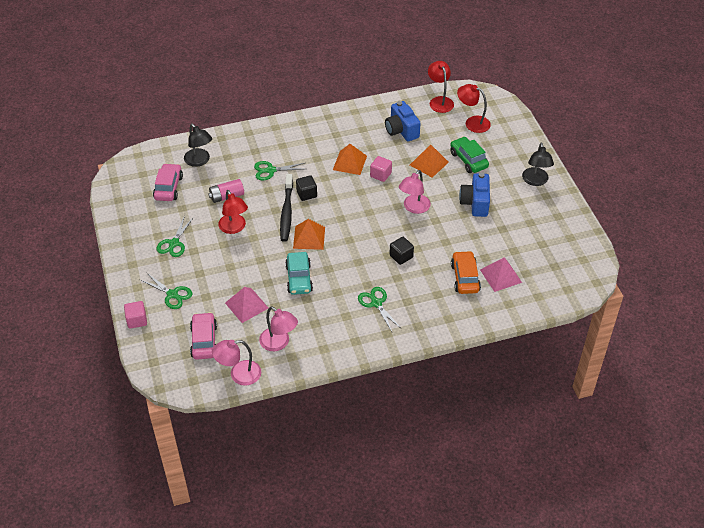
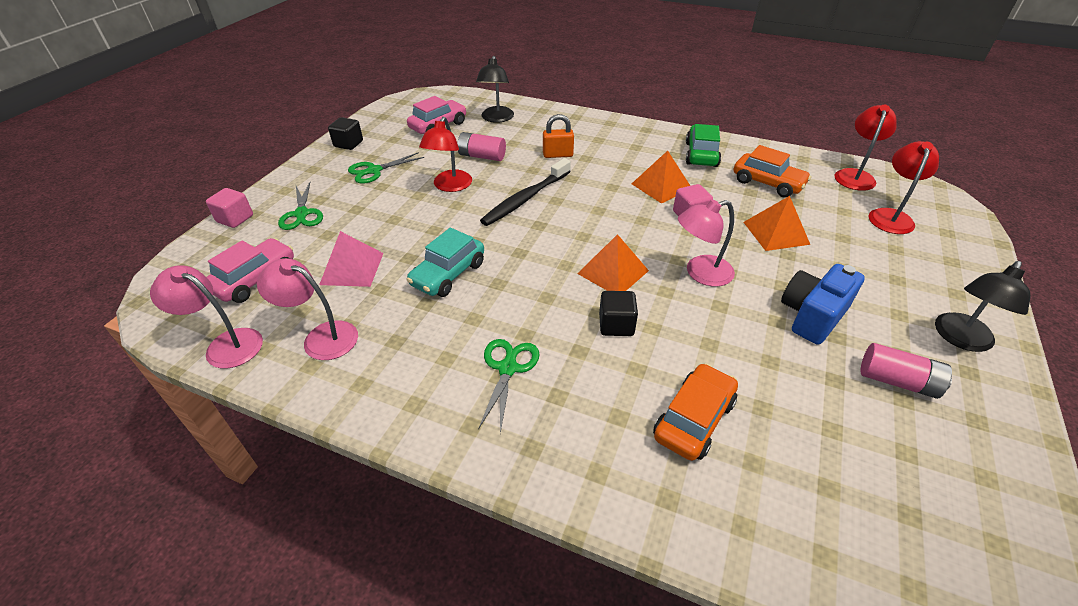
camera: 40 degrees right, 5 degrees down
(271, 170) = (558, 155): green scissors -> orange padlock
(279, 343) = (321, 337): pink lamp -> pink lamp turned 120 degrees clockwise
(306, 194) = (571, 192): black cube -> black cube (348, 144)
(309, 237) = (518, 236): orange pyramid -> orange pyramid (613, 272)
(401, 130) = (767, 183): blue camera -> orange car
(468, 160) = (847, 256): green car -> green car (701, 154)
(472, 122) = (890, 216): red lamp -> red lamp turned 45 degrees clockwise
(500, 276) = (768, 459): pink pyramid -> none
(524, 215) = (897, 381): none -> pink battery

